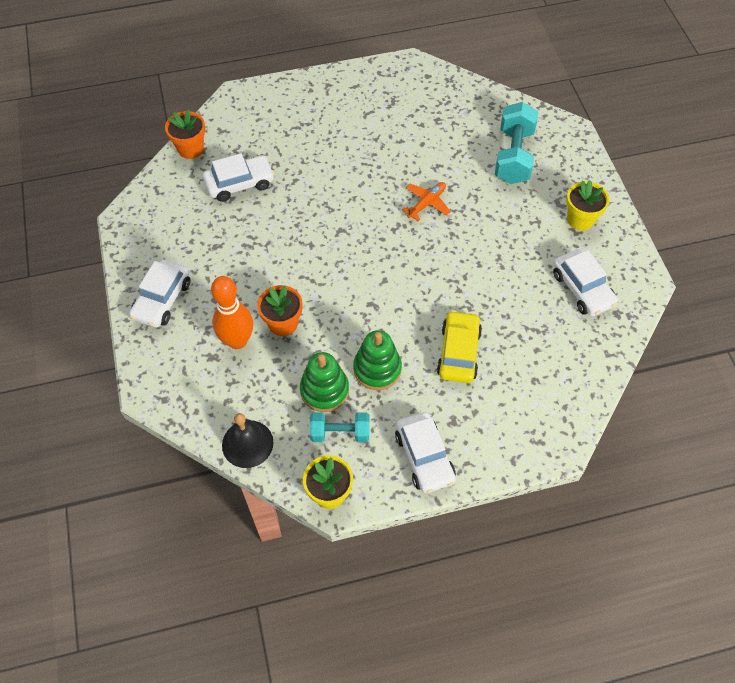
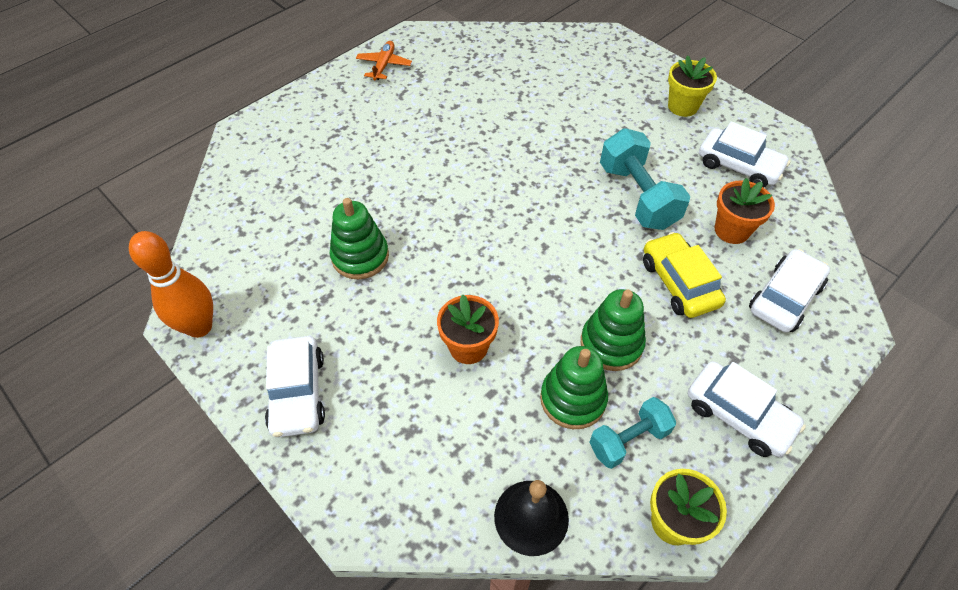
camera: 30 degrees left, 5 degrees down
(191, 149) = (222, 205): orange flower pot -> orange flower pot (731, 230)
(237, 341) = (428, 395): orange bowling pin -> orange bowling pin (199, 327)
(240, 183) = (307, 217): white car -> white car (784, 298)
(256, 228) = (360, 256): none -> green stacking toy
(427, 203) = (528, 152): orange plane -> orange plane (384, 65)
(513, 156) = (576, 77): turquoise dumbbell -> turquoise dumbbell (637, 196)

